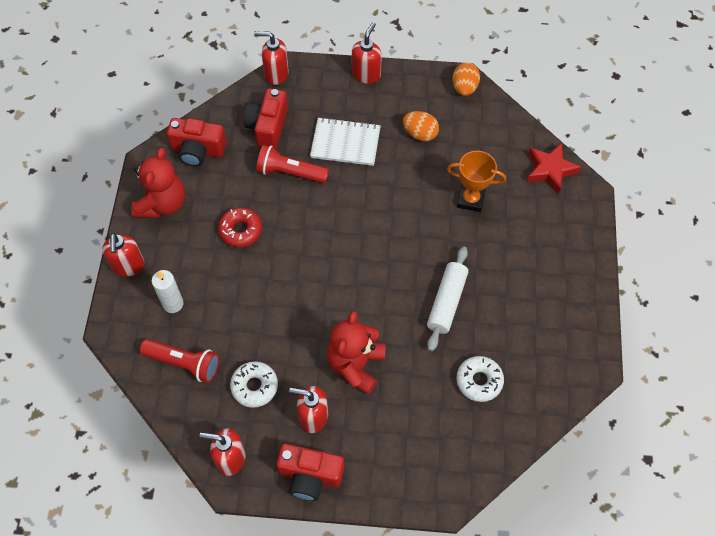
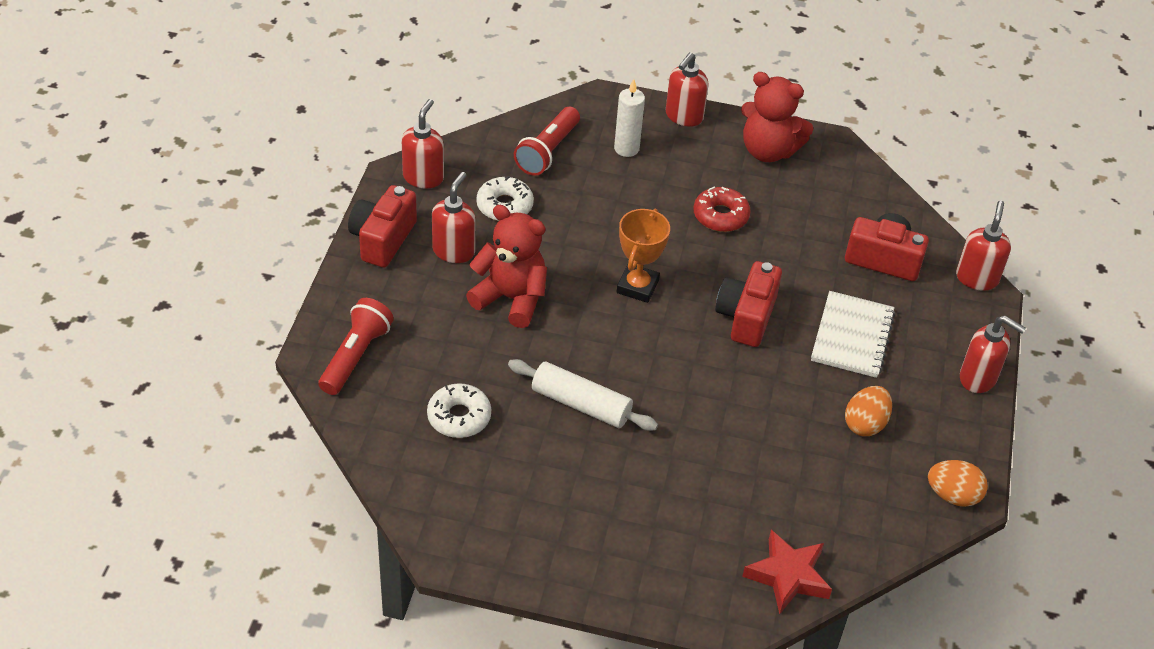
camera: 95 degrees right, 15 degrees down
(128, 266) = (683, 116): red soap dispenser -> red soap dispenser turned 60 degrees counterclockwise
(198, 150) = (847, 188): red camera -> red camera (746, 317)
(290, 172) = (806, 273): red flashlight -> red flashlight (355, 356)
(470, 199) = (743, 463): orange trophy -> orange trophy (637, 286)

